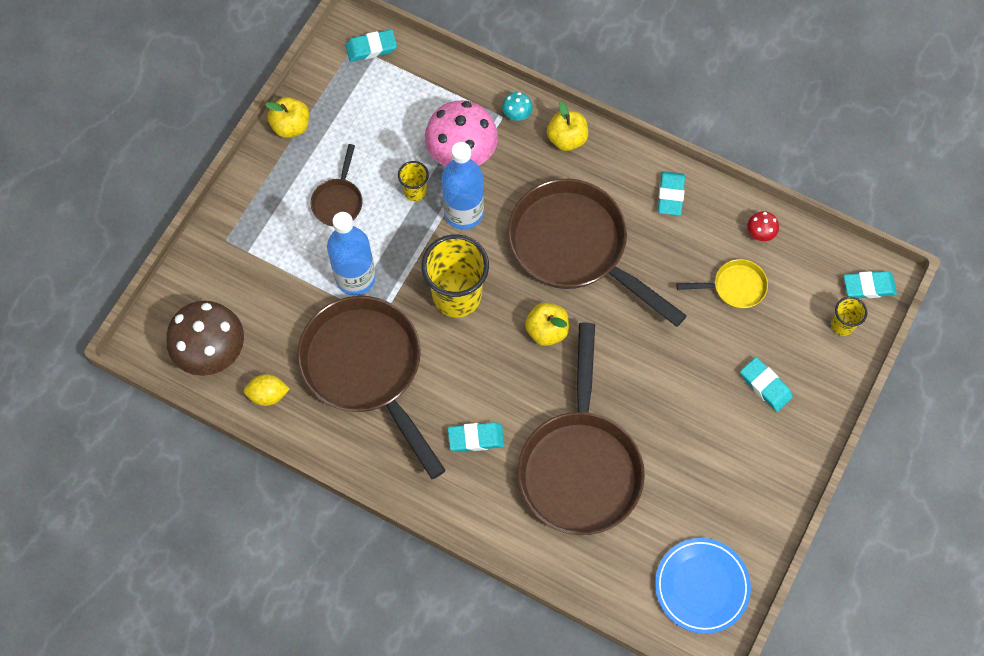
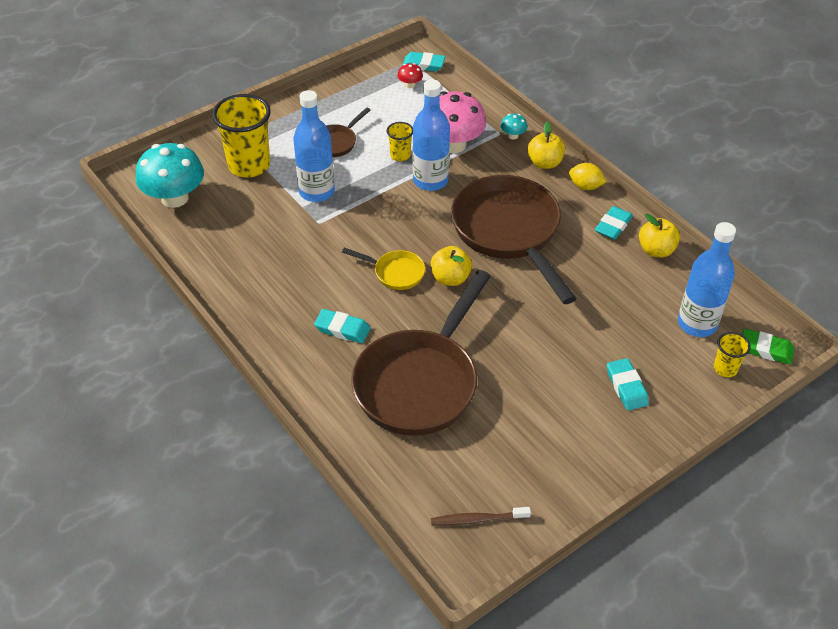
camera: 25 degrees right, 20 degrees down
(211, 351) = (175, 198): brown mushroom -> turquoise mushroom
(268, 395) = (196, 240): yellow lemon -> yellow lemon (585, 186)
(291, 126) = (332, 89): yellow apple -> yellow apple (656, 250)
(366, 369) = (284, 251): brown pan -> none
(457, 296) = (390, 230): yellow cup -> yellow cup (249, 165)
(701, 586) = (477, 519): blue plate -> brown toothbrush
(734, 287) = (636, 306): yellow pan -> yellow pan (395, 273)
(760, 233) = (681, 277): red mushroom -> red mushroom (410, 85)
(797, 284) = (697, 324): none -> blue bottle
(868, 287) = (766, 349): turquoise eraser -> green eraser

